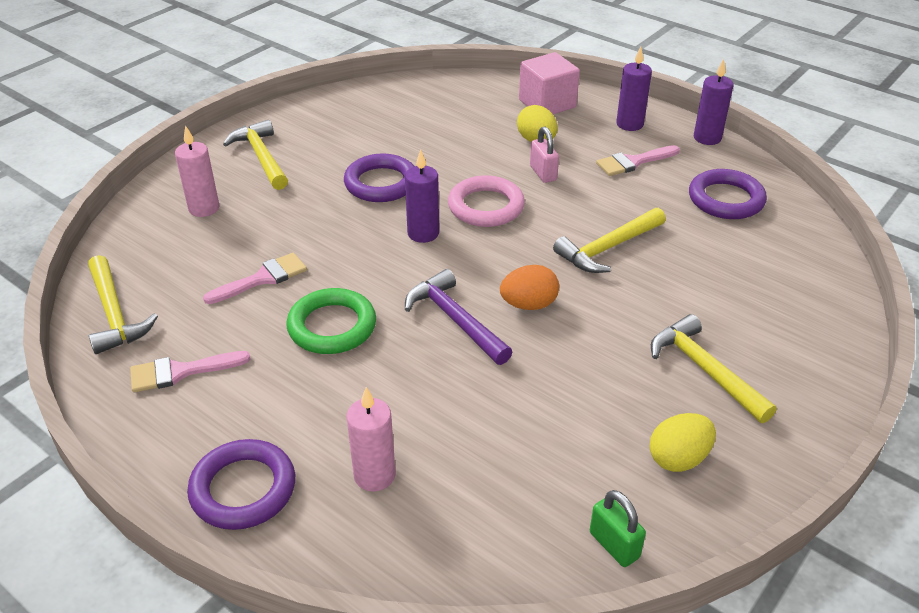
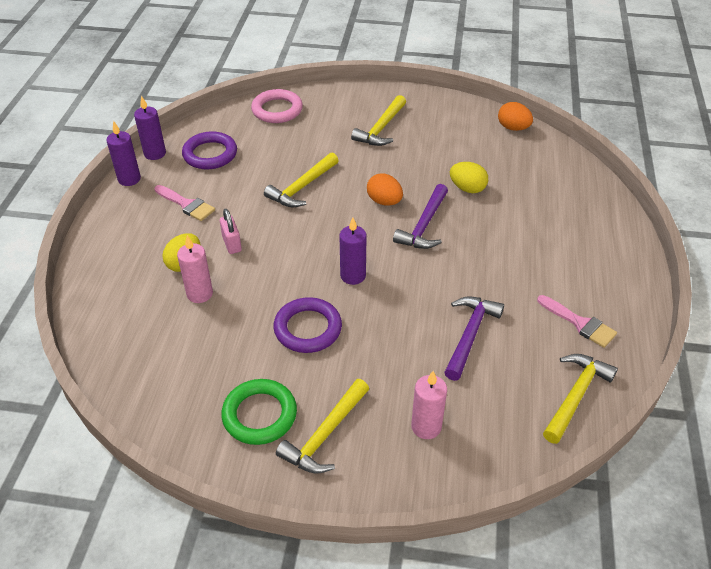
camera: 120 degrees left, 5 degrees up
(243, 489) = (614, 249): purple ring -> none
(262, 278) = (470, 335): pink brush -> purple hammer
(332, 326) = (479, 275): green ring -> green ring (259, 415)
(374, 475) = (557, 208): pink candle -> pink candle (200, 294)
(486, 206) = (297, 257): pink ring -> pink ring (277, 110)
(543, 173) = (232, 244): pink padlock -> pink padlock turned 60 degrees counterclockwise
(547, 104) = (116, 278): pink cube -> none
(608, 248) = (302, 187): yellow hammer -> yellow hammer turned 105 degrees clockwise
(614, 545) = (513, 128): green padlock -> orange egg
(629, 124) = (128, 221): purple candle -> purple candle (155, 153)
(678, 458) = (448, 123): yellow egg -> yellow egg (467, 188)

